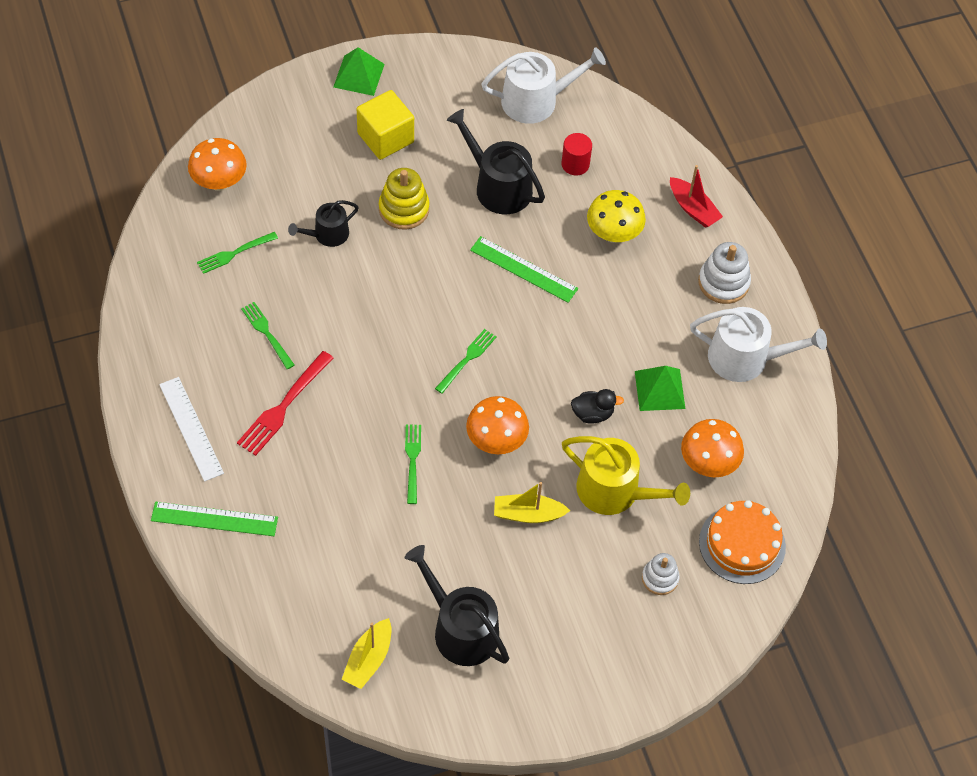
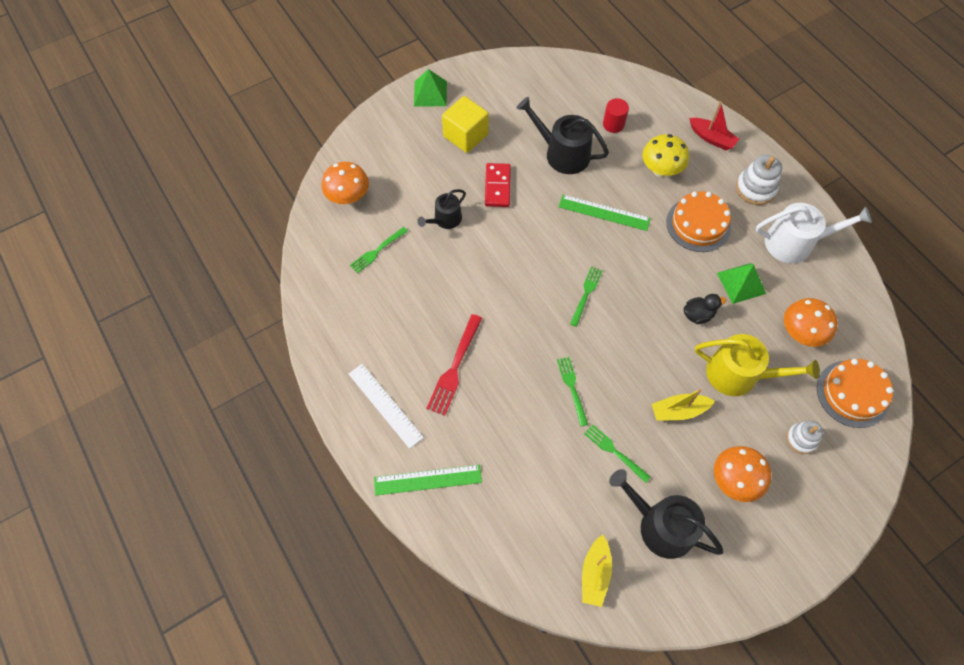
camera: 10 degrees left, 5 degrees up
(267, 333) = (422, 310): green fork -> green fork (614, 452)
(404, 209) = (497, 186): yellow stacking toy -> red domino
(496, 440) = (632, 355): orange mushroom -> orange mushroom (734, 480)
(536, 100) = (568, 84): white watering can -> none
(634, 309) = (698, 224): none -> orange cake

